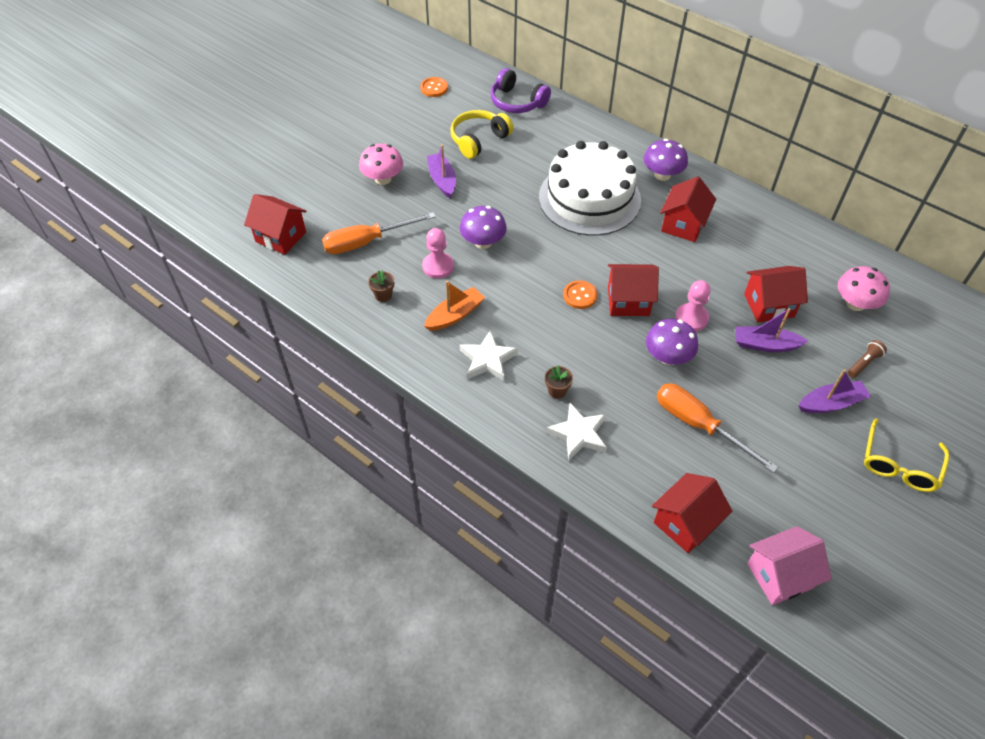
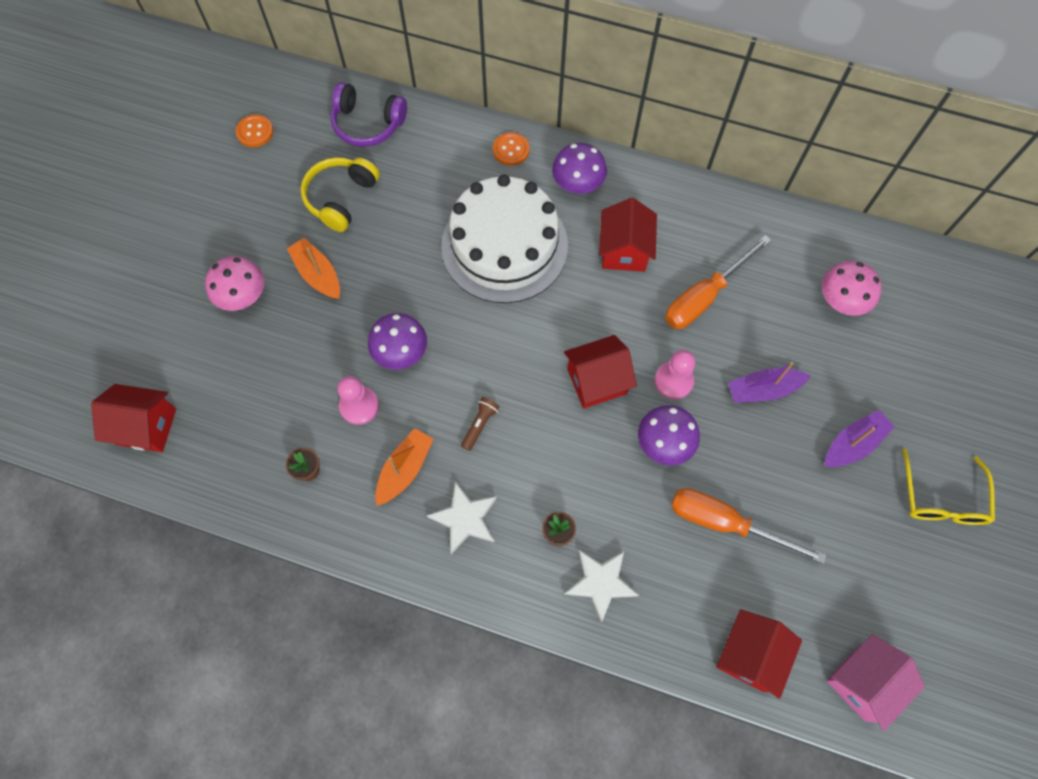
camera: 20 degrees left, 15 degrees up
(367, 242) = (258, 398): orange screwdriver -> orange screwdriver (704, 296)
(442, 180) = (318, 274): purple boat -> orange boat
(580, 295) = (539, 392): orange button -> orange button (511, 150)
(769, 305) = (751, 334): red house -> none
(864, 363) = (872, 379): brown flashlight -> brown flashlight (480, 425)

